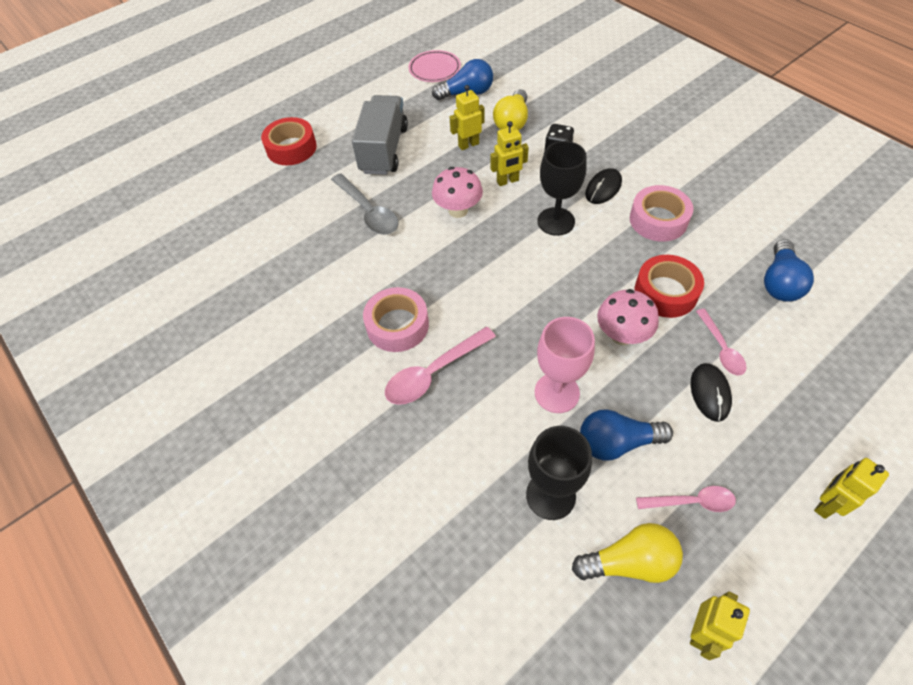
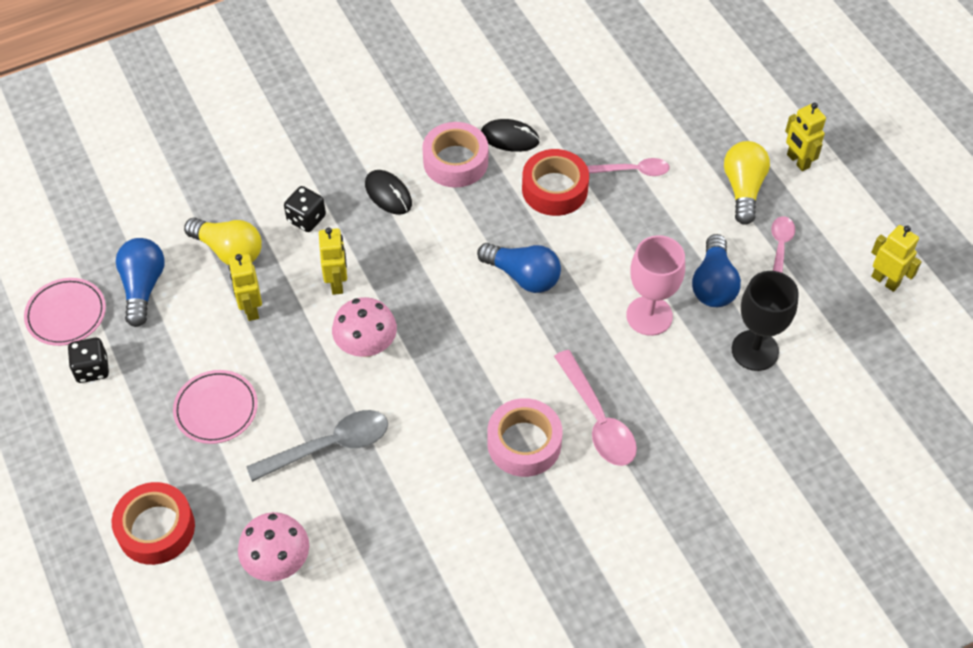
camera: 80 degrees left, 0 degrees up
(384, 150) = (216, 409): grey truck -> pink plate
(398, 90) = (92, 369): none -> black dice
(556, 221) = (422, 253): black goblet -> none
(622, 335) = (596, 242): pink mushroom -> pink mushroom (278, 562)
(629, 562) = (824, 310): yellow light bulb -> yellow light bulb (743, 189)
(710, 393) = (679, 197): black mouse -> black mouse (510, 138)
(779, 282) = (571, 98): blue light bulb -> blue light bulb (523, 276)

